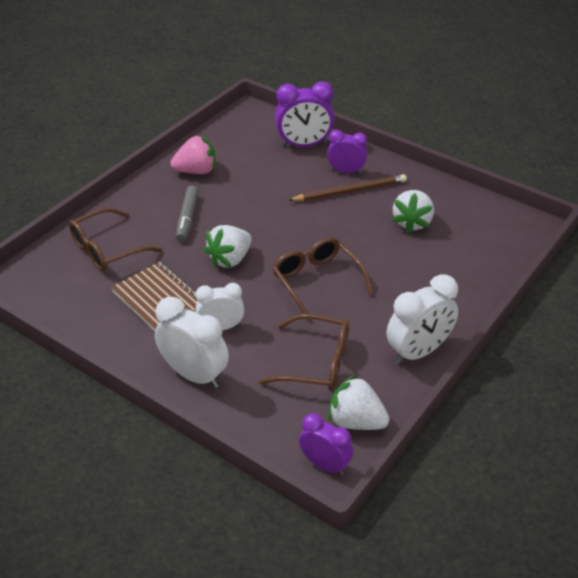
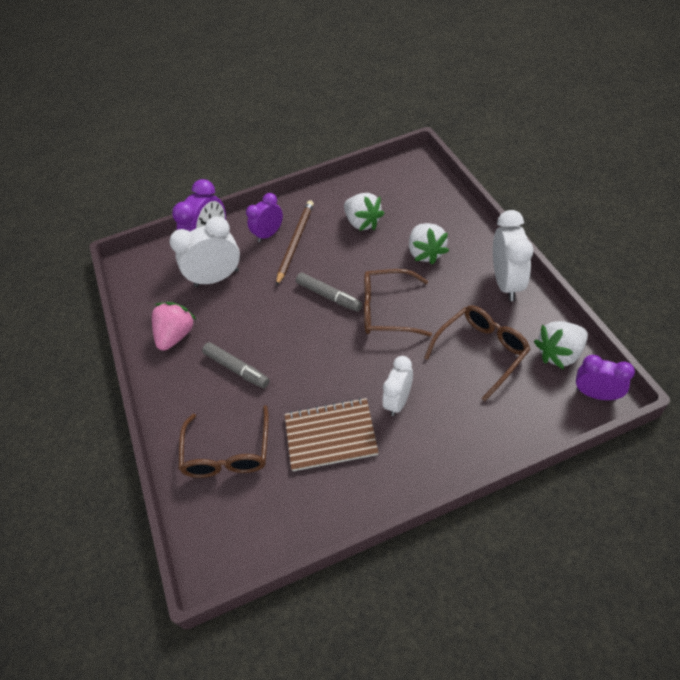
camera: 50 degrees left, 10 degrees up
(194, 375) = (445, 446): white clock -> white clock (217, 278)
(230, 259) = (317, 359): white strawberry -> white strawberry (426, 253)
(304, 238) = (329, 296): none -> grey marker
(325, 464) = (596, 394): purple clock -> purple clock turned 45 degrees clockwise

